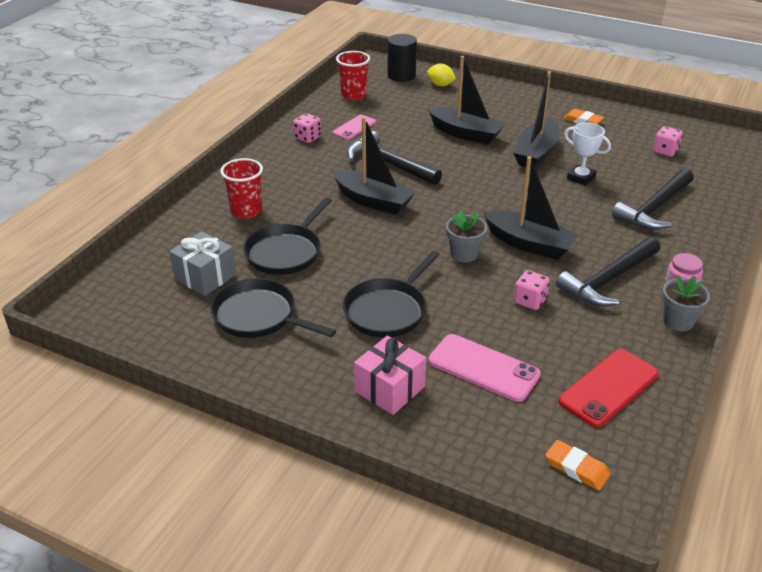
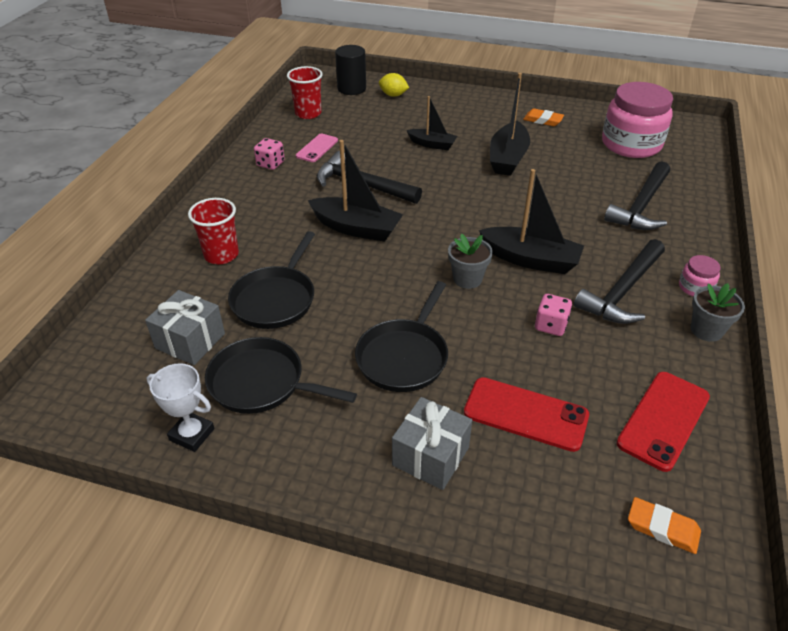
camera: 10 degrees left, 5 degrees up
(389, 389) = (430, 456): pink gift -> grey gift
(465, 134) = (432, 144): black boat -> black boat, size x0.61
(483, 368) = (525, 414): pink phone -> red phone
(581, 178) = (559, 181): white trophy -> white trophy (192, 434)
(665, 151) = (631, 144): pink dice -> pink jar

